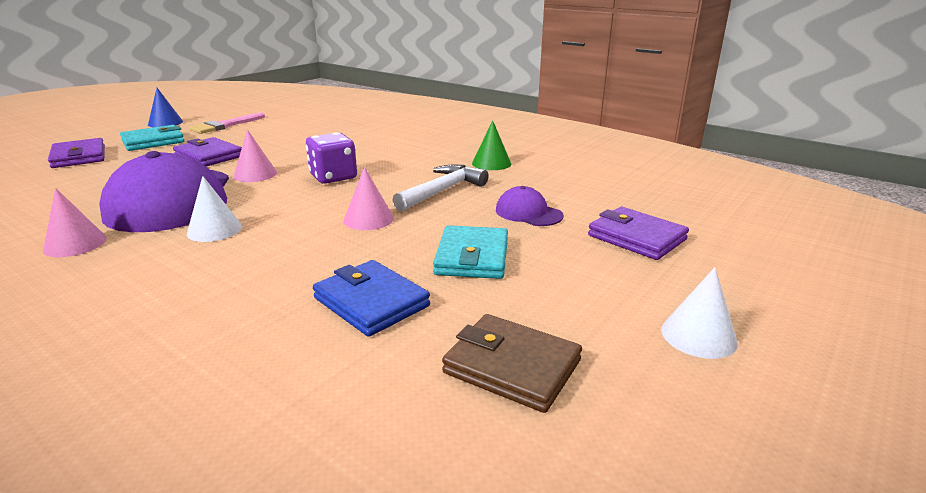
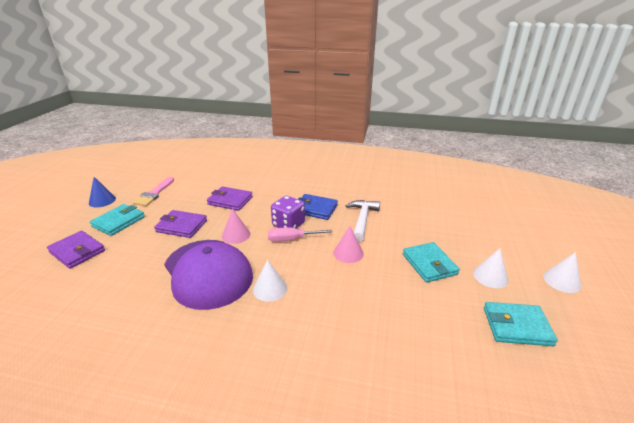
camera: 25 degrees left, 5 degrees up
(75, 244) = (192, 330): pink cone -> none
(315, 191) = (291, 239): none -> pink screwdriver
(371, 302) = (417, 311): blue wallet -> blue wallet (315, 209)
(491, 163) = (363, 191): green cone -> none
(512, 367) = (516, 326): brown wallet -> turquoise wallet
(528, 213) = (421, 225): purple cap -> none
(558, 295) = (490, 276): none -> white cone
(636, 237) = (483, 228): purple wallet -> purple wallet (230, 201)

